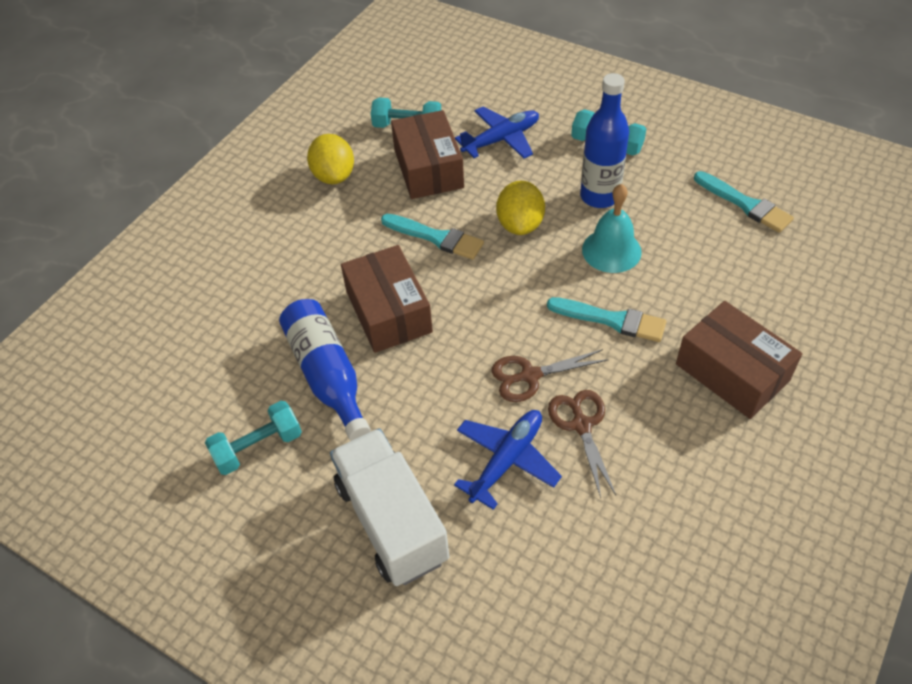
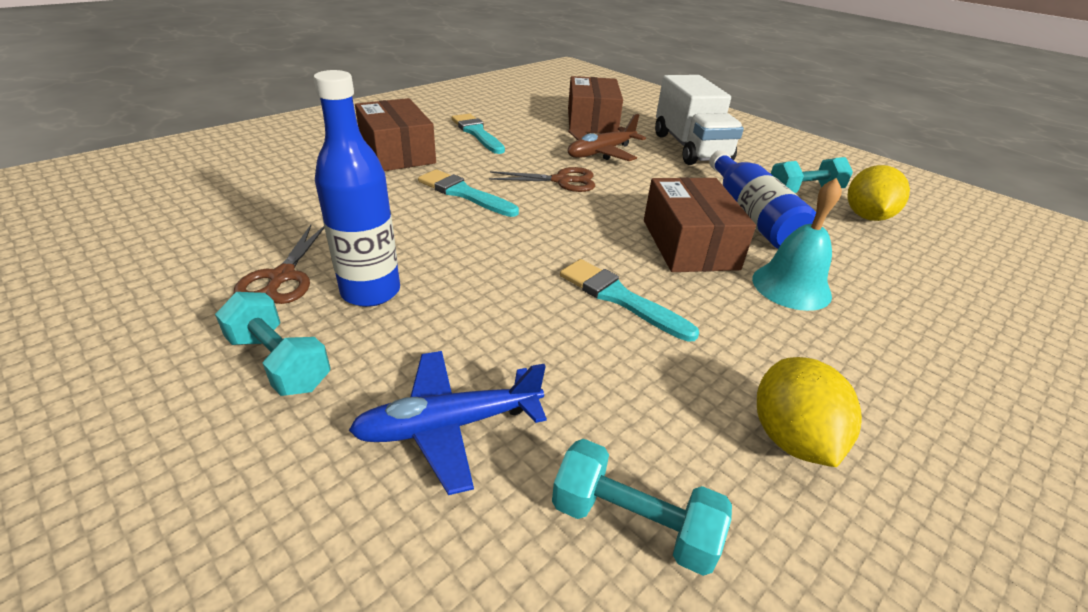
camera: 170 degrees left, 15 degrees down
(428, 168) = (607, 403): brown box -> brown box (591, 121)
(507, 460) = (601, 152): blue plane -> brown plane
(520, 224) = (501, 286): yellow lemon -> yellow lemon (866, 216)
(581, 425) = (536, 154): brown scissors -> brown scissors (282, 277)
(611, 250) = (413, 238): turquoise bell -> turquoise bell (791, 286)
(745, 204) = (211, 241): turquoise brush -> turquoise brush (477, 133)

